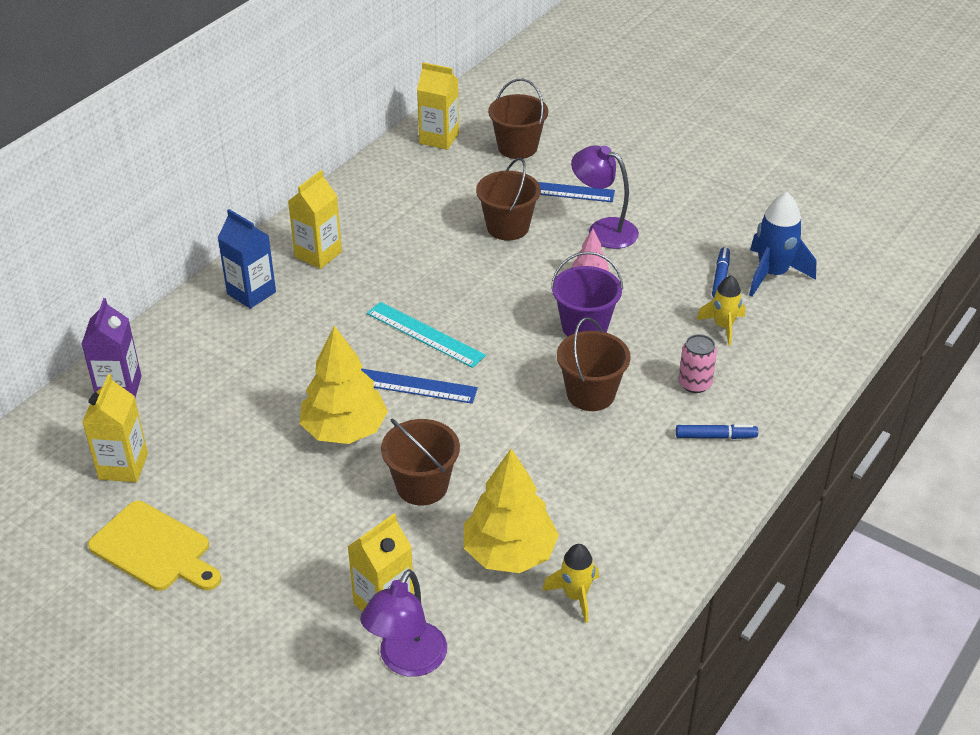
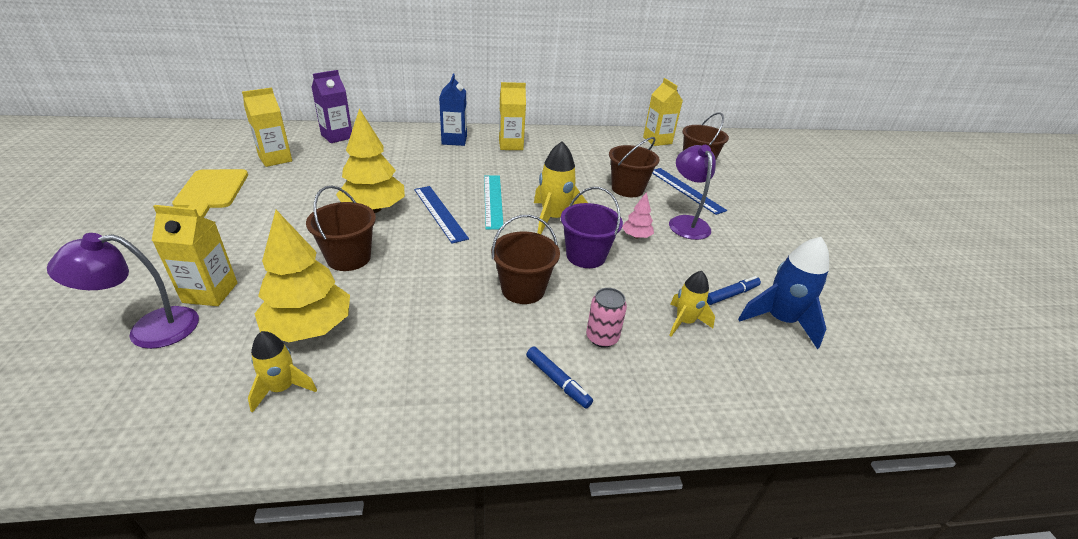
camera: 45 degrees right, 5 degrees down
(504, 311) = (554, 219): none -> yellow rocket

